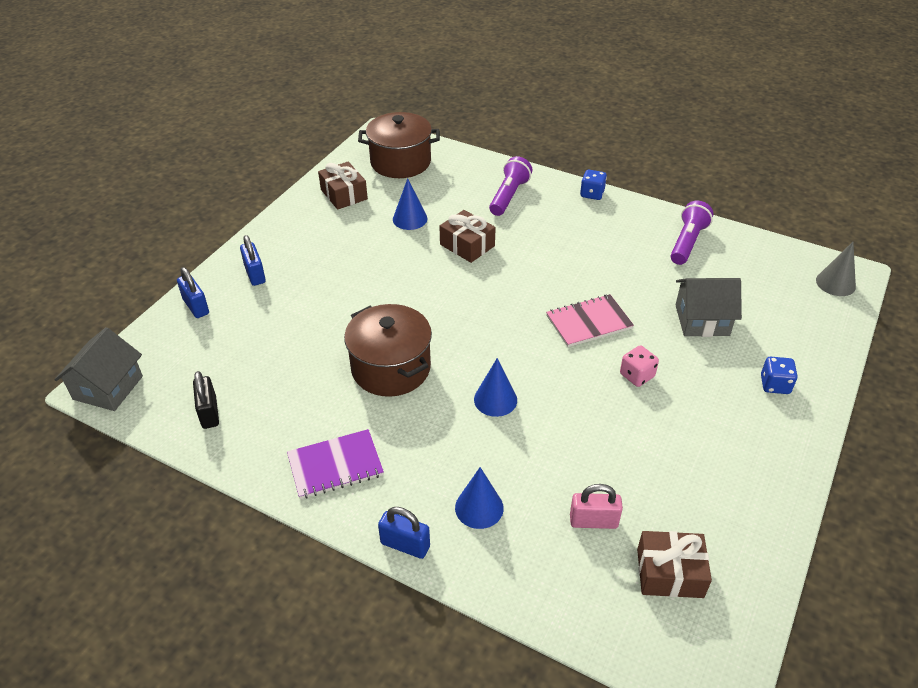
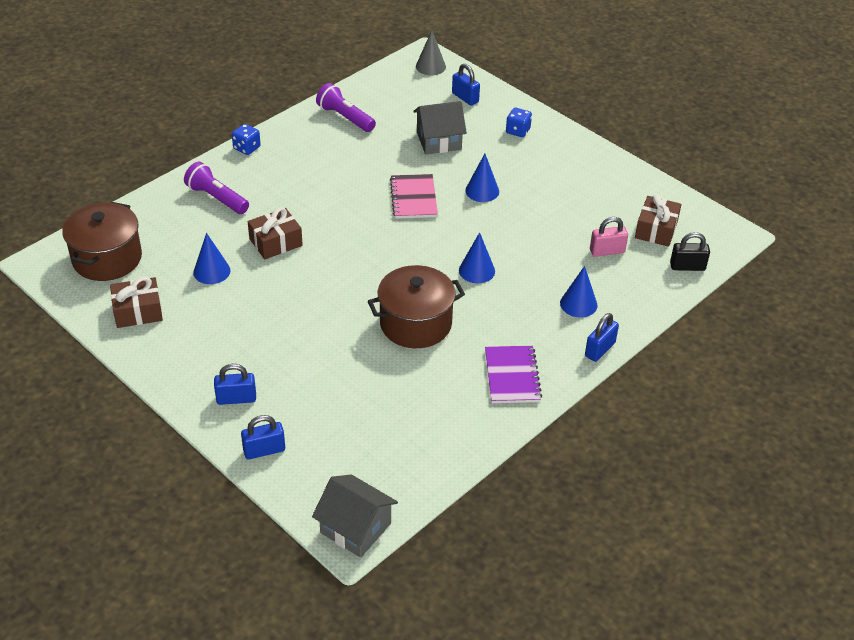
camera: 75 degrees left, 0 degrees up
(209, 413) = (421, 452): black padlock -> black padlock (687, 266)
(593, 521) = (607, 251): pink padlock -> pink padlock turned 60 degrees clockwise
(637, 375) = (482, 191): pink dice -> blue cone
(702, 320) = (439, 141): grey house -> grey house turned 60 degrees clockwise
(801, 324) = (465, 98): none -> blue padlock

